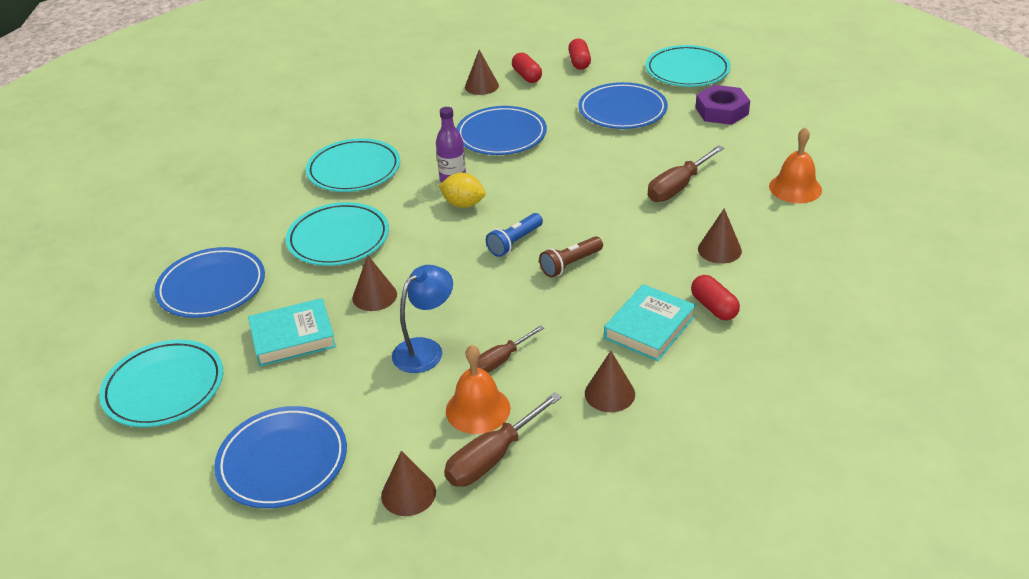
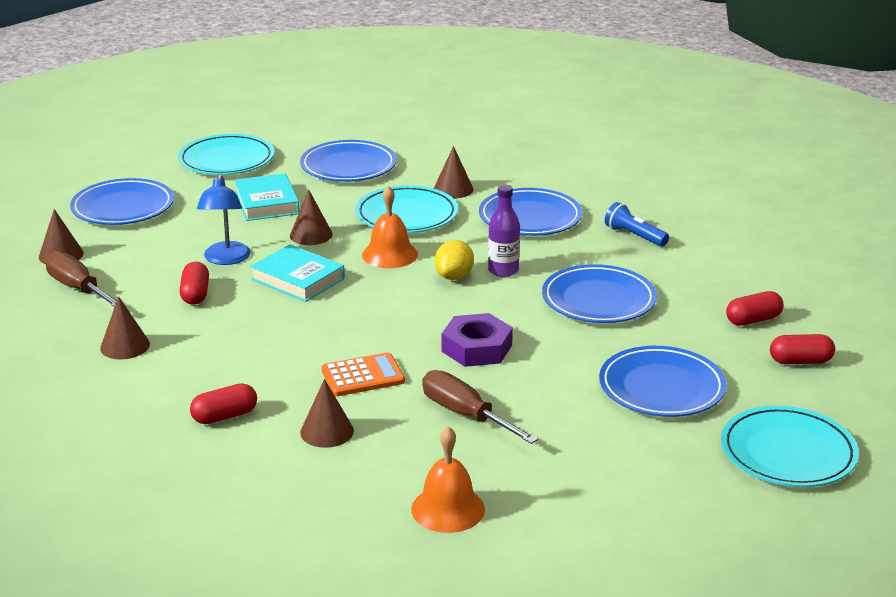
camera: 90 degrees right, 10 degrees down
(354, 170) = (530, 217): turquoise plate -> blue plate
(425, 349) = (226, 259): blue lamp -> blue lamp turned 45 degrees clockwise
(478, 409) = (138, 283): orange bell -> orange bell (390, 254)
(481, 86) = (723, 288): brown cone -> brown cone (453, 189)
(501, 360) = (195, 294): brown screwdriver -> red capsule
(515, 242) = (376, 304): blue flashlight -> blue flashlight (634, 236)
(570, 264) = (328, 334): brown flashlight -> none
(634, 239) = (363, 376): none -> orange calculator
(649, 327) = (208, 374): turquoise book -> turquoise book (298, 279)
(721, 111) = (661, 471): purple nut -> purple nut (476, 348)

